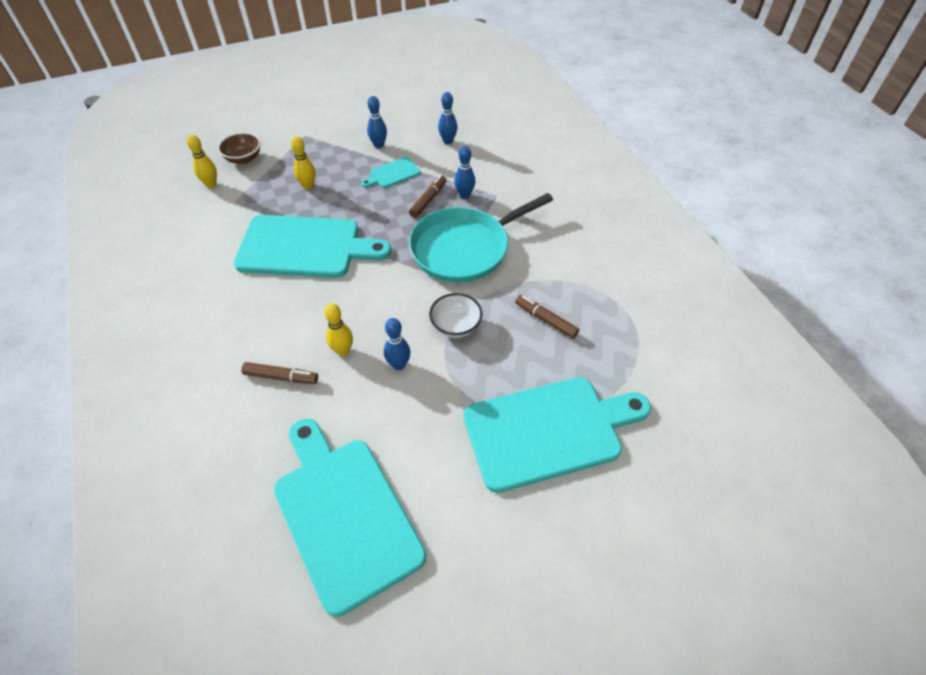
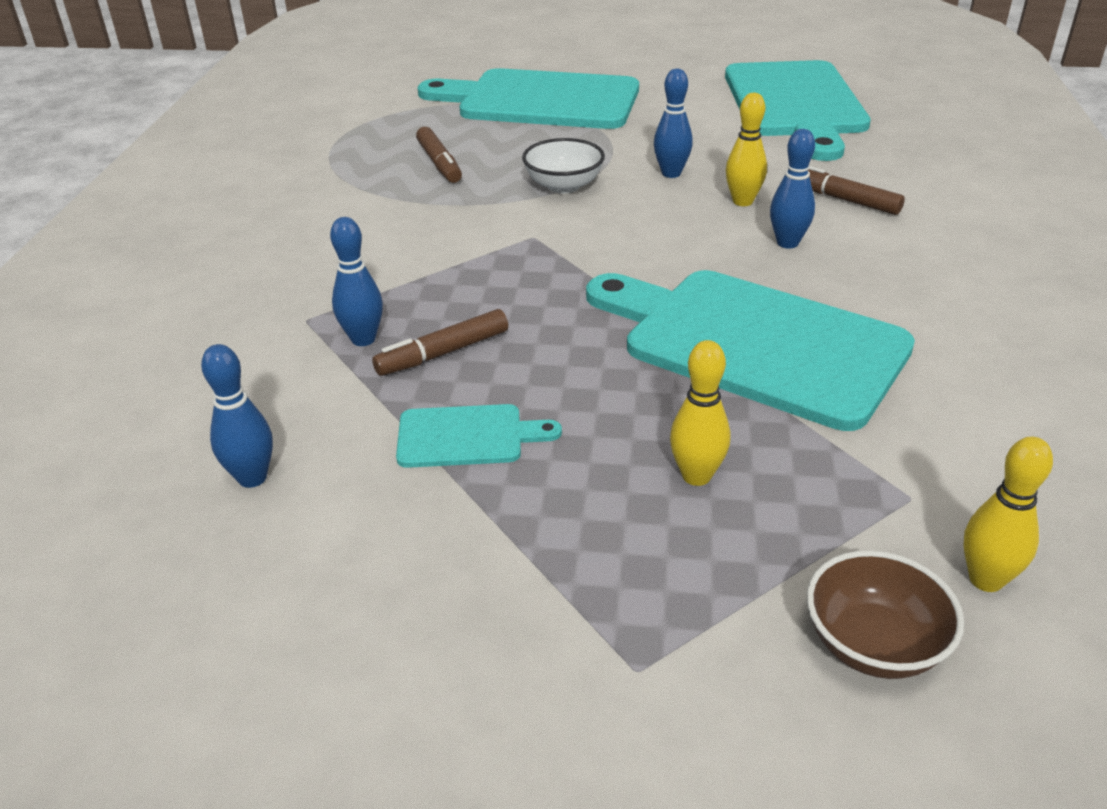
camera: 150 degrees left, 15 degrees down
(379, 145) = (435, 535): blue bowling pin -> blue bowling pin (787, 243)
(464, 248) = (460, 260): turquoise pan -> none

